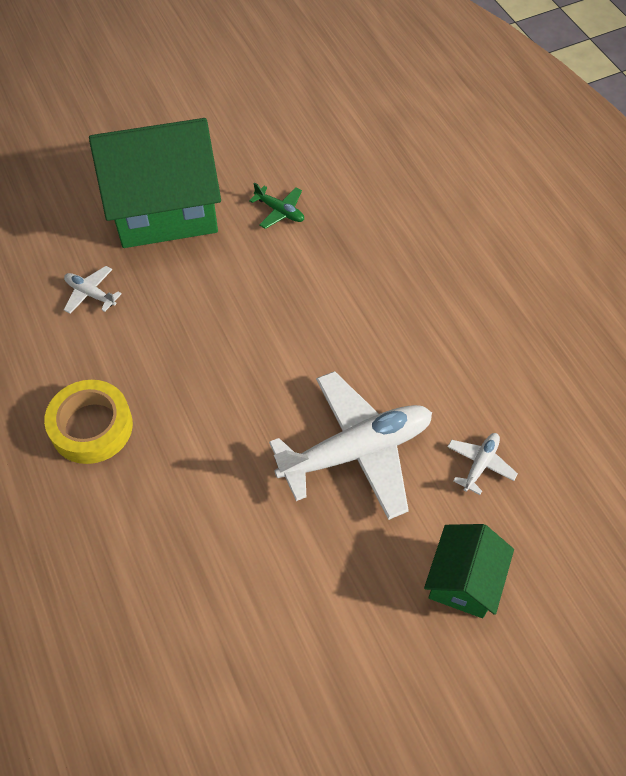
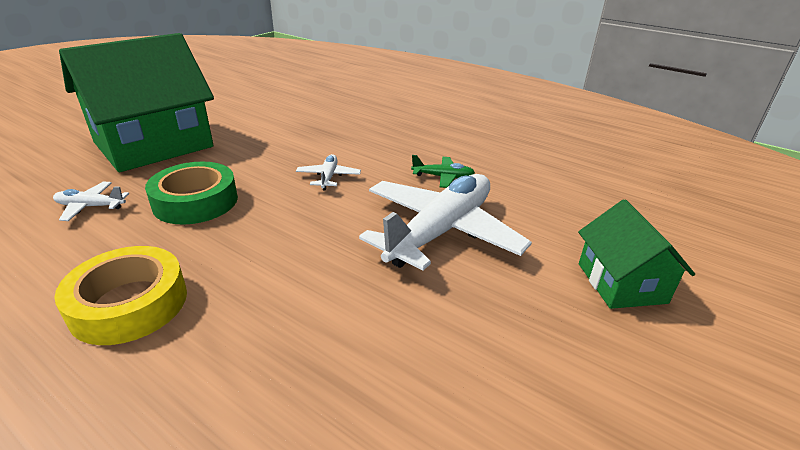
camera: 30 degrees left, 25 degrees down
(172, 320) = (195, 201): none -> green tape
(280, 211) = (263, 127): green plane -> green plane (443, 177)
(480, 464) = (546, 208): white plane -> white plane (328, 177)

